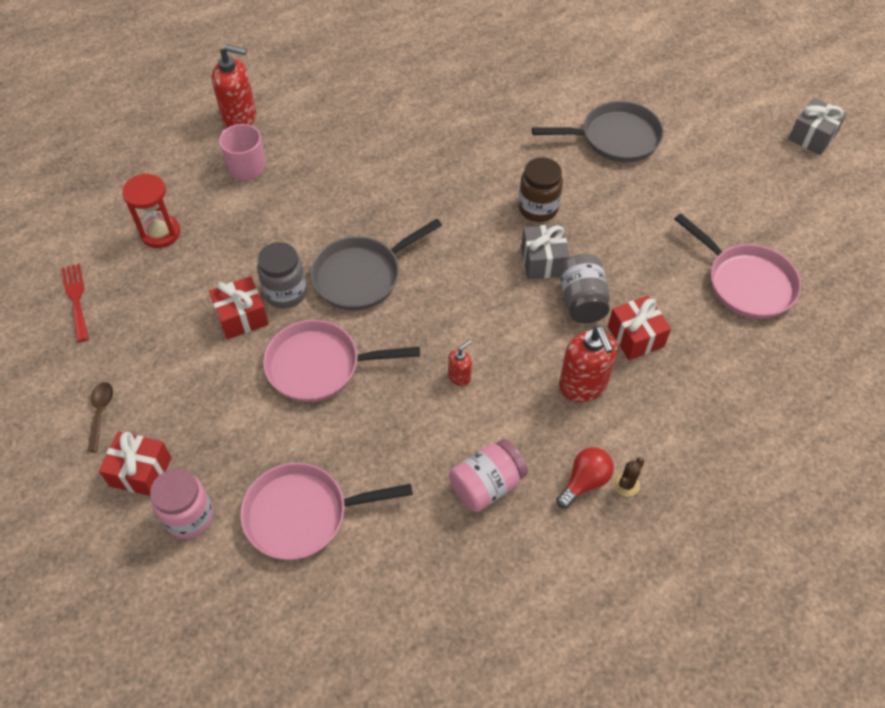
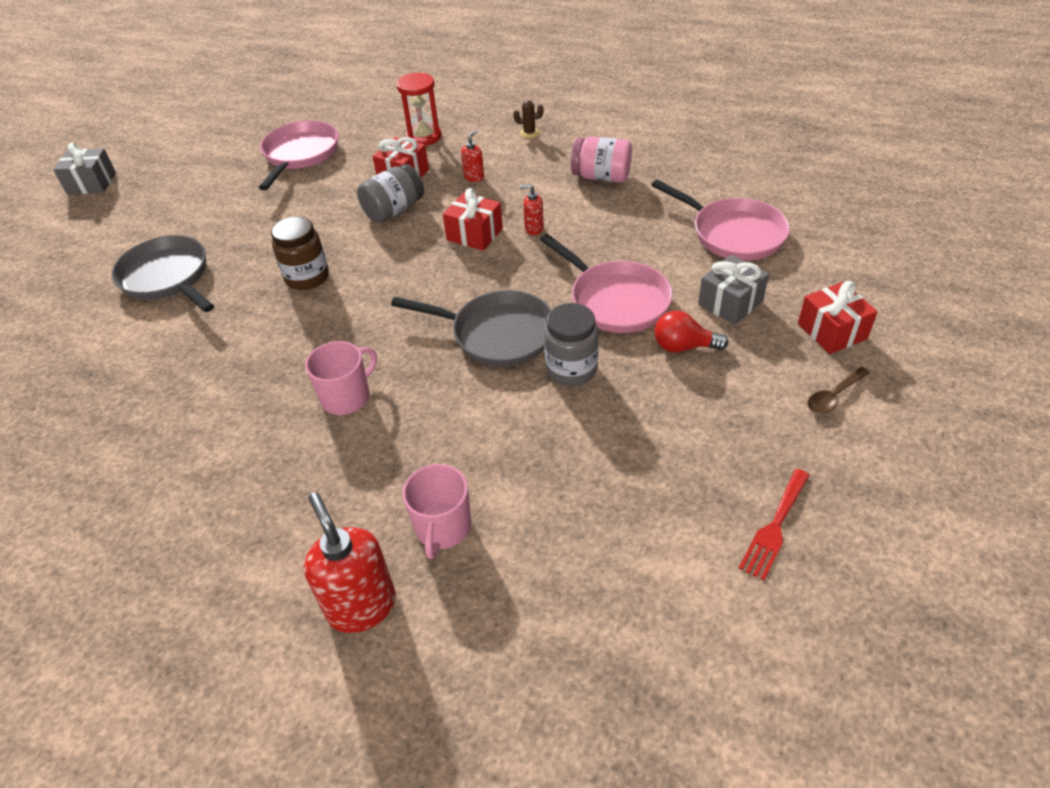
camera: 125 degrees left, 10 degrees down
(160, 233) = (615, 528): red hourglass -> red hourglass (423, 137)
(189, 516) = (816, 281): pink jar -> none
(242, 317) = (631, 379): red gift -> red gift (474, 234)
(388, 174) = (347, 397): none -> pink mug
(543, 261) = (370, 246): grey gift -> grey gift (730, 303)
(583, 386) = (474, 177): red soap dispenser -> red soap dispenser, size x0.50
(584, 482) = (548, 146): red light bulb -> red light bulb (683, 346)

